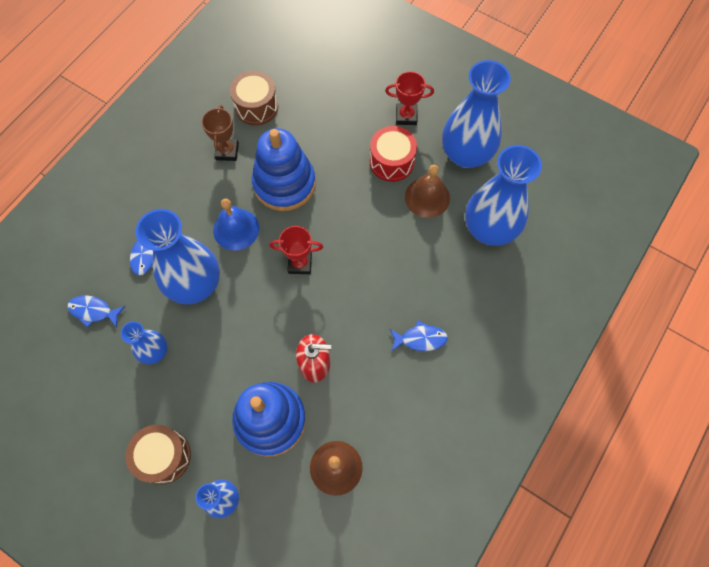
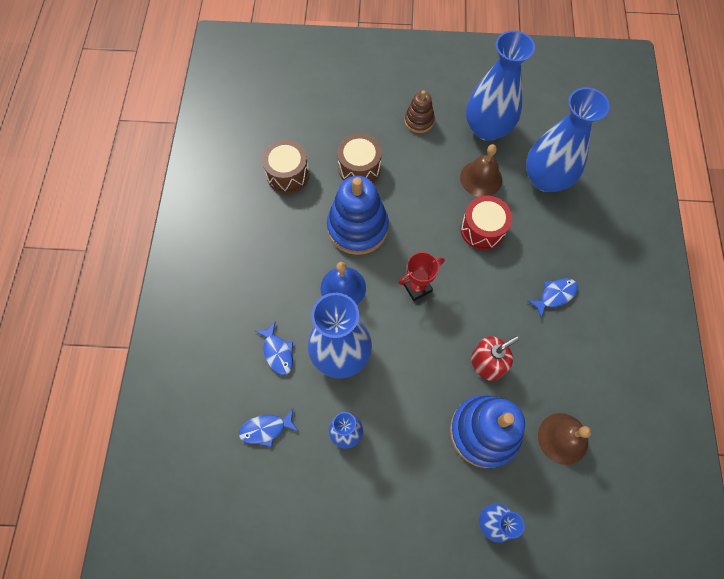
camera: 30 degrees left, 0 degrees up
(164, 456) = (417, 518): brown drum -> brown drum (359, 168)
(227, 151) = (289, 225): brown trophy -> none
(391, 162) = (433, 164): red drum -> red drum (482, 229)
(406, 116) = (419, 121): red trophy -> brown stacking toy

